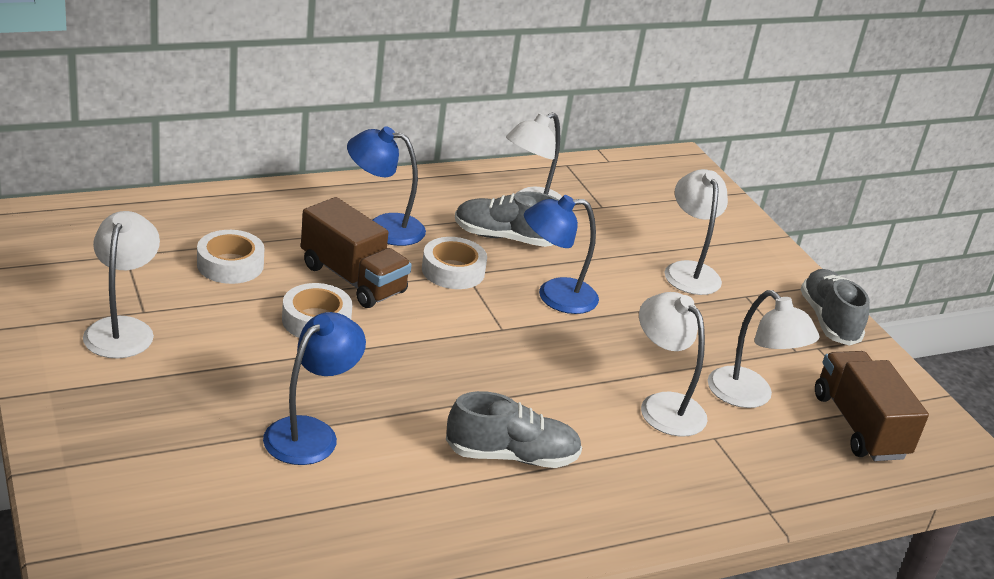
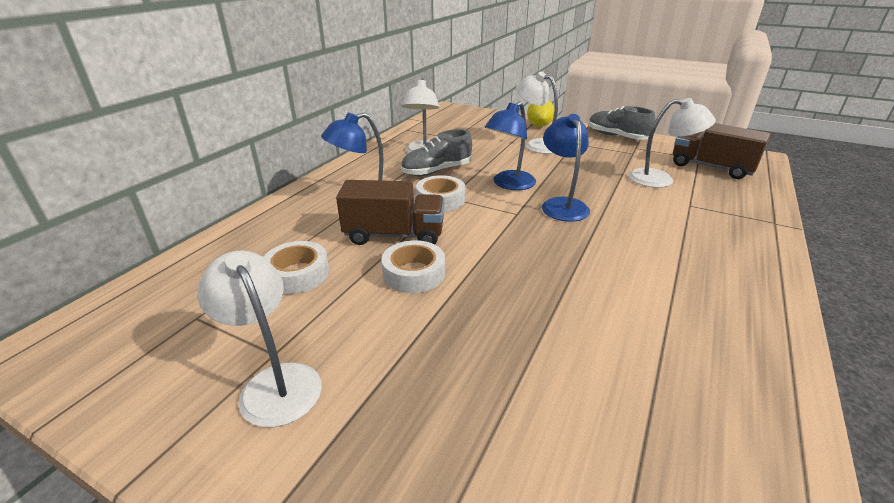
camera: 35 degrees left, 0 degrees up
(311, 433) = (541, 355): blue lamp -> blue lamp (561, 205)
(512, 456) = (653, 278): grey shoe -> none
(663, 406) = (646, 204): white lamp -> none
(752, 248) = (539, 125): none -> yellow lemon

